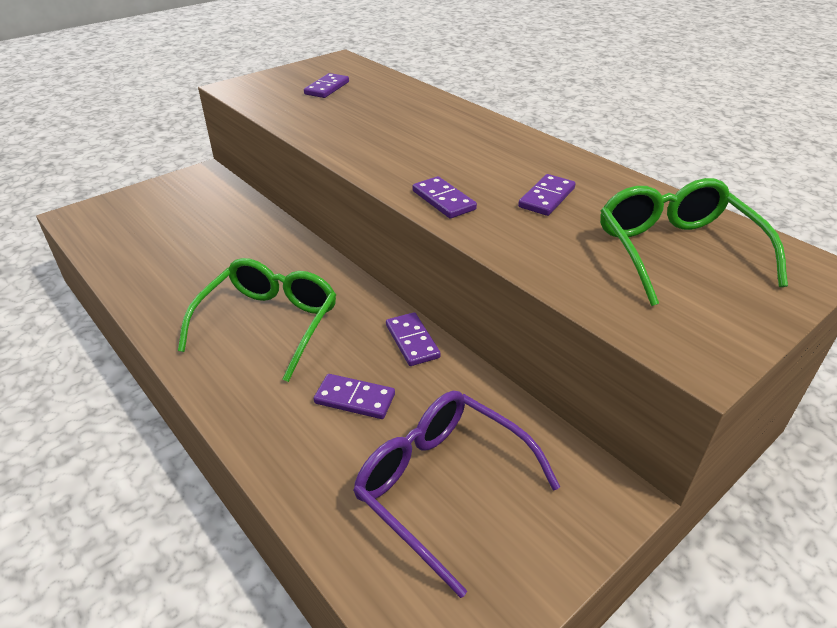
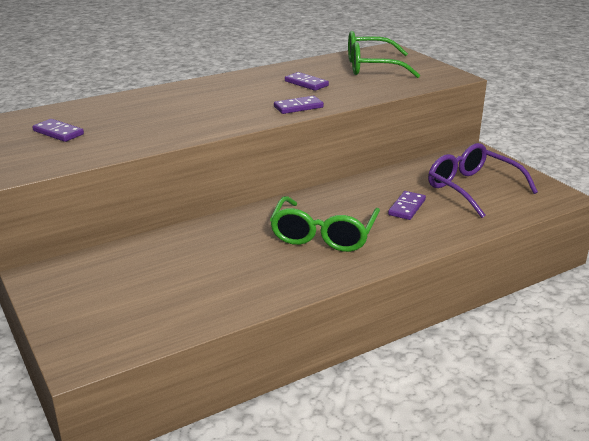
camera: 80 degrees left, 10 degrees down
(269, 323) = (323, 235): green glasses -> green glasses turned 105 degrees counterclockwise
(412, 341) = (356, 186): purple domino -> none
(441, 485) = (472, 188): purple glasses -> purple glasses turned 90 degrees clockwise

